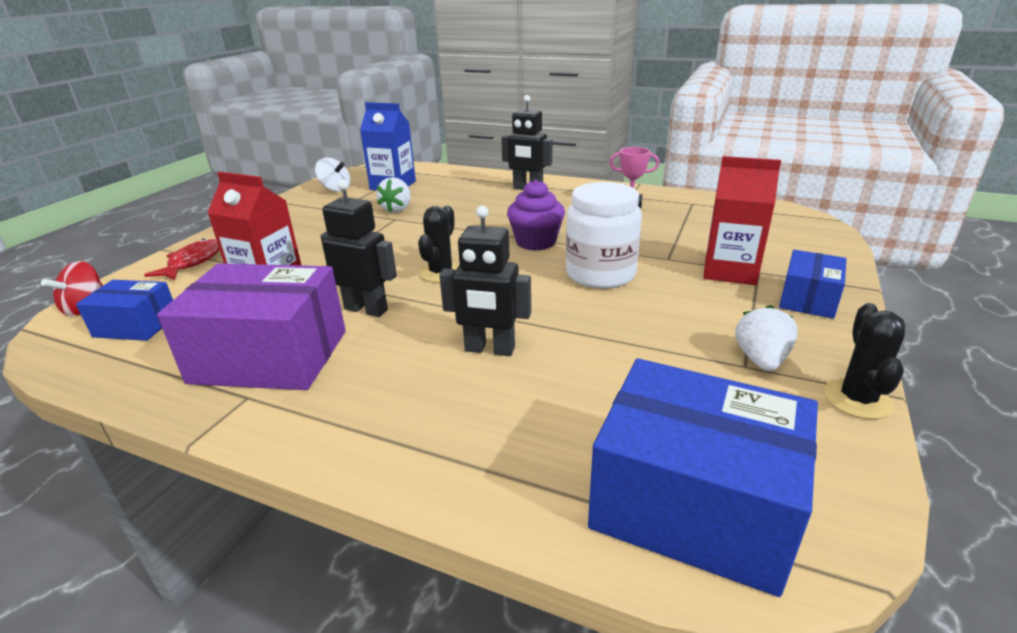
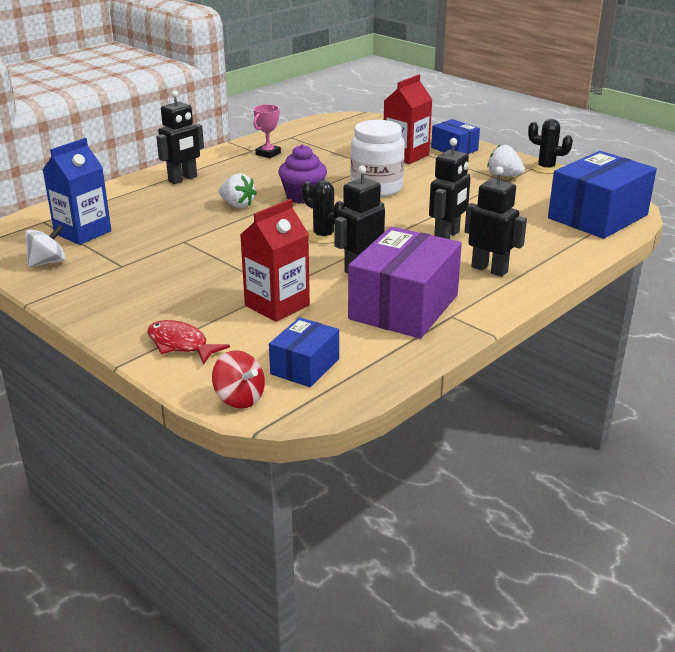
camera: 70 degrees left, 0 degrees up
(396, 405) = (489, 269): none -> black robot
(397, 209) = (160, 237): white strawberry -> white strawberry (237, 205)

